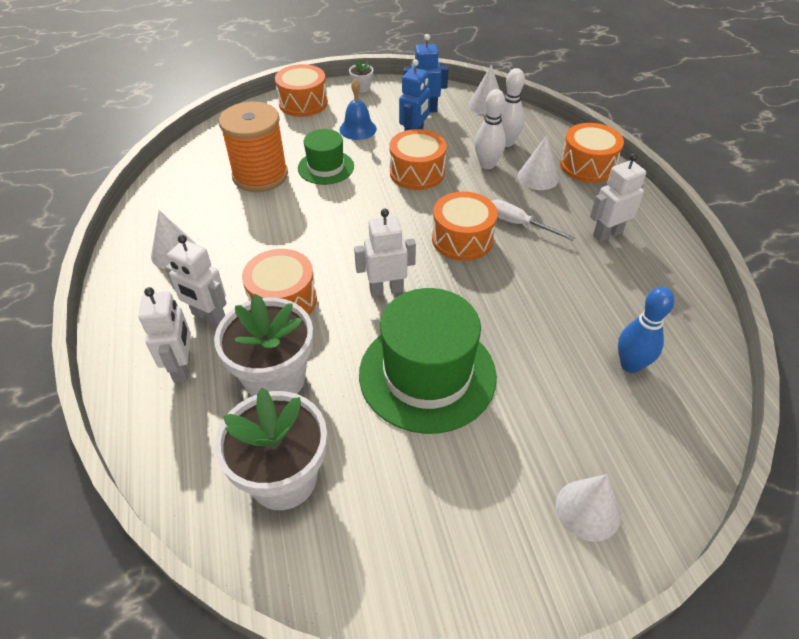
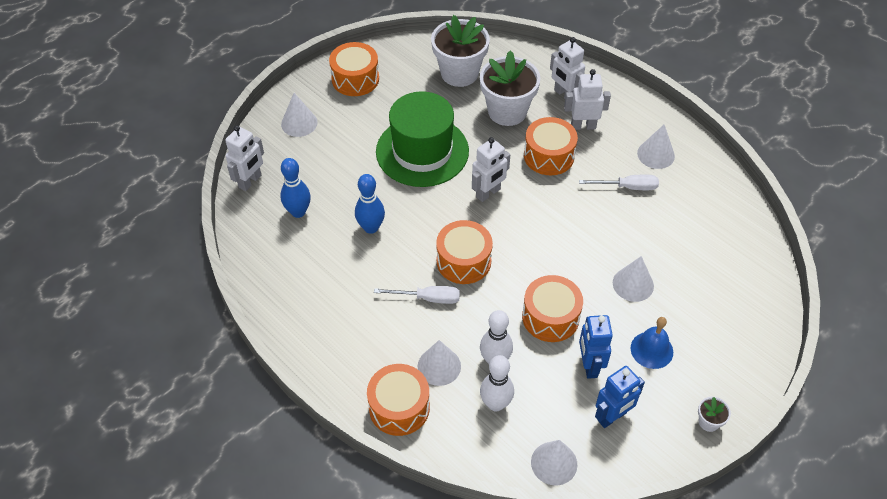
camera: 150 degrees right, 5 degrees up
(240, 236) = (627, 187): none -> white screwdriver
(260, 175) = (676, 248): orange spool -> none
(303, 103) = (741, 362): orange drum -> orange drum (355, 79)
(326, 167) = (633, 284): green hat -> white cone
(544, 309) = (371, 227): none -> blue bowling pin
(607, 234) = (350, 322): white robot -> white robot (250, 181)

